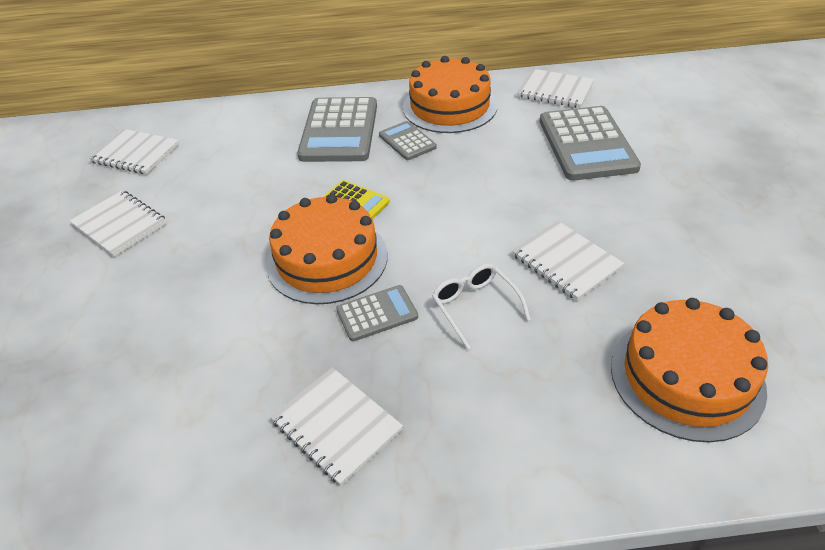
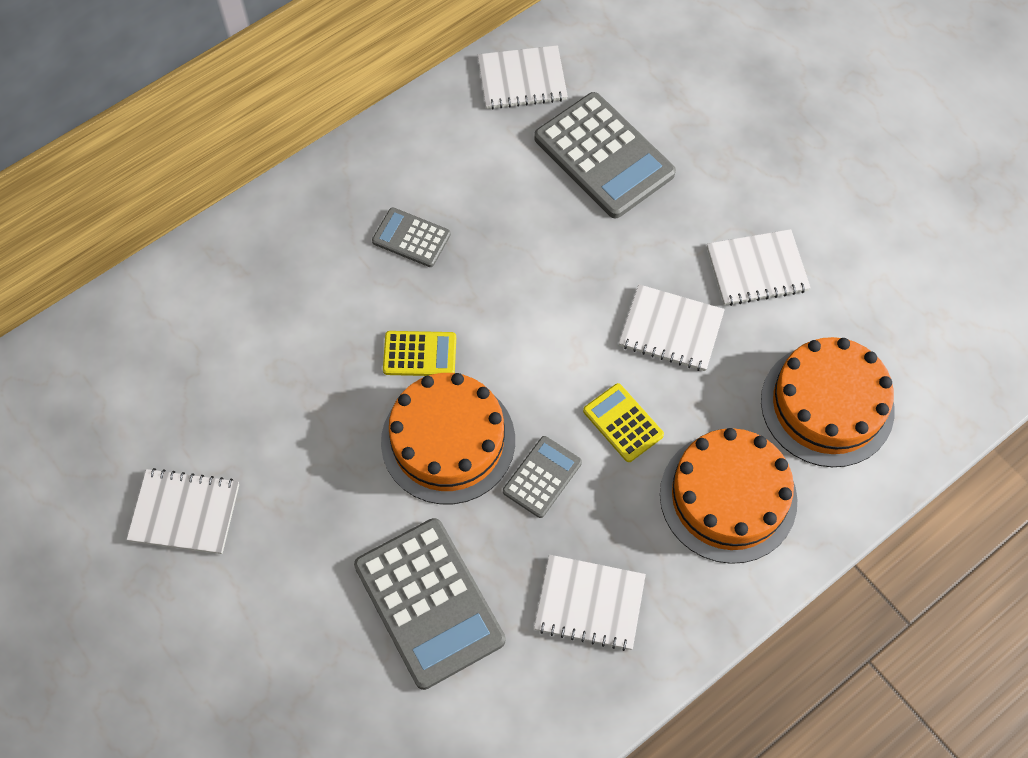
camera: 35 degrees left, 20 degrees up
(135, 153) = (98, 407): white notebook -> white notebook (757, 269)
(339, 131) = (320, 256): grey calculator -> grey calculator (429, 603)
(449, 106) = (420, 158): orange cake -> orange cake (728, 497)
(475, 306) = (623, 423): white glasses -> yellow calculator

